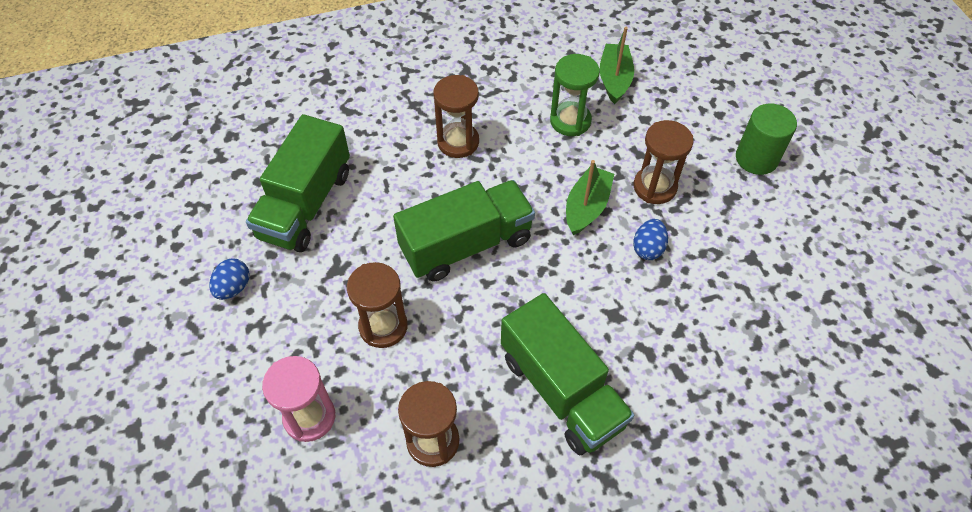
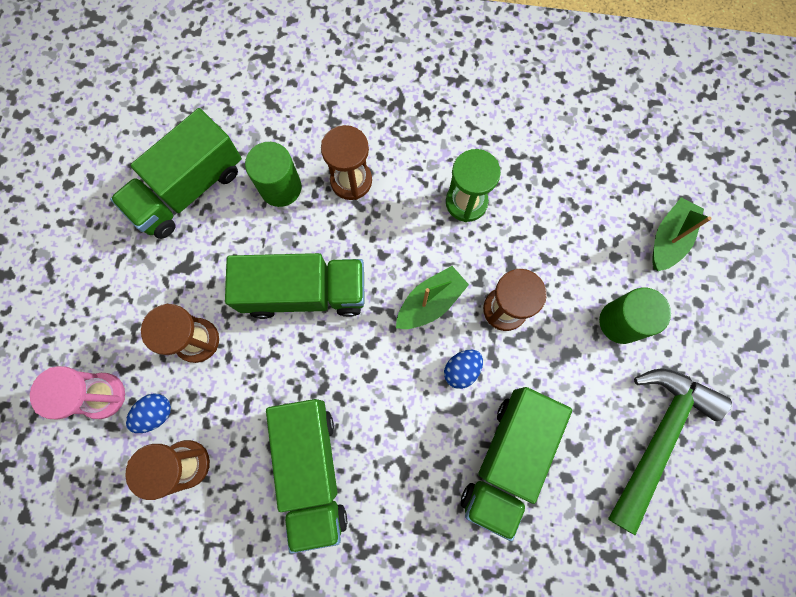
camera: 25 degrees right, 20 degrees up
(233, 287) = (95, 247): blue egg -> blue egg (155, 413)
(395, 171) = (280, 187): none -> green cylinder
(614, 79) = (535, 172): green boat -> green boat (669, 239)
(733, 302) = (507, 459): none -> green truck
(846, 230) = (658, 437): none -> green hammer

